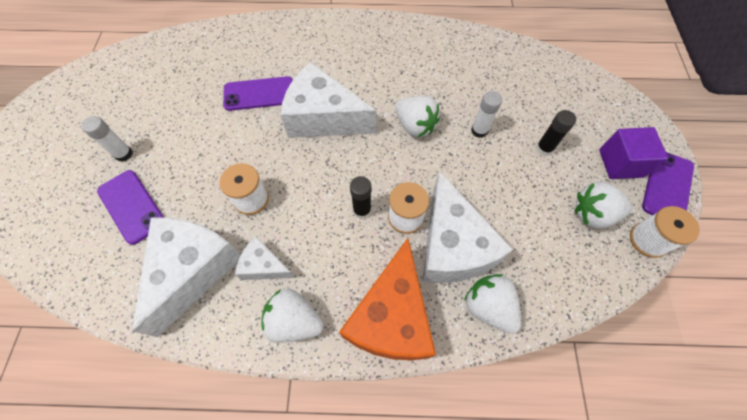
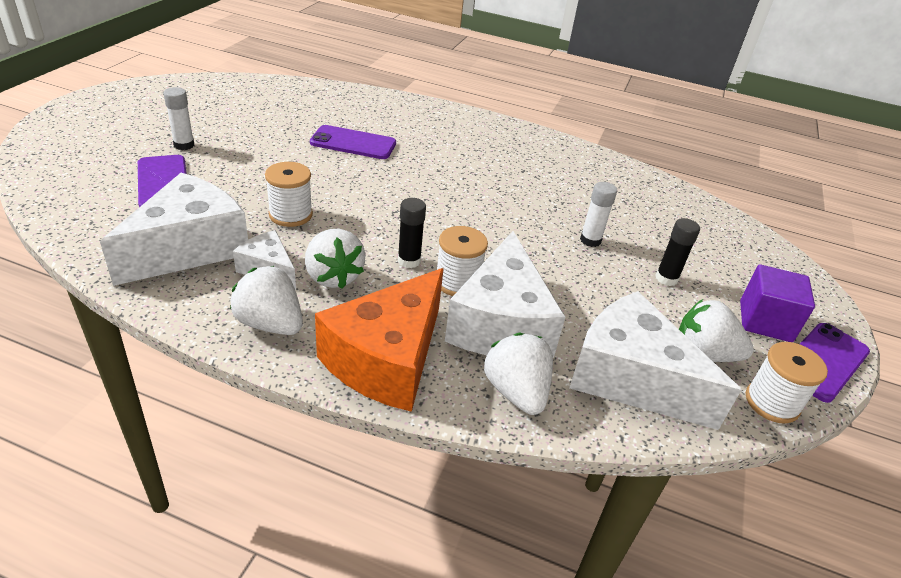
camera: 15 degrees right, 25 degrees down
(323, 117) = (412, 179): white cheese -> white cheese (631, 378)
(415, 126) = (513, 214): white strawberry -> white strawberry (333, 276)

